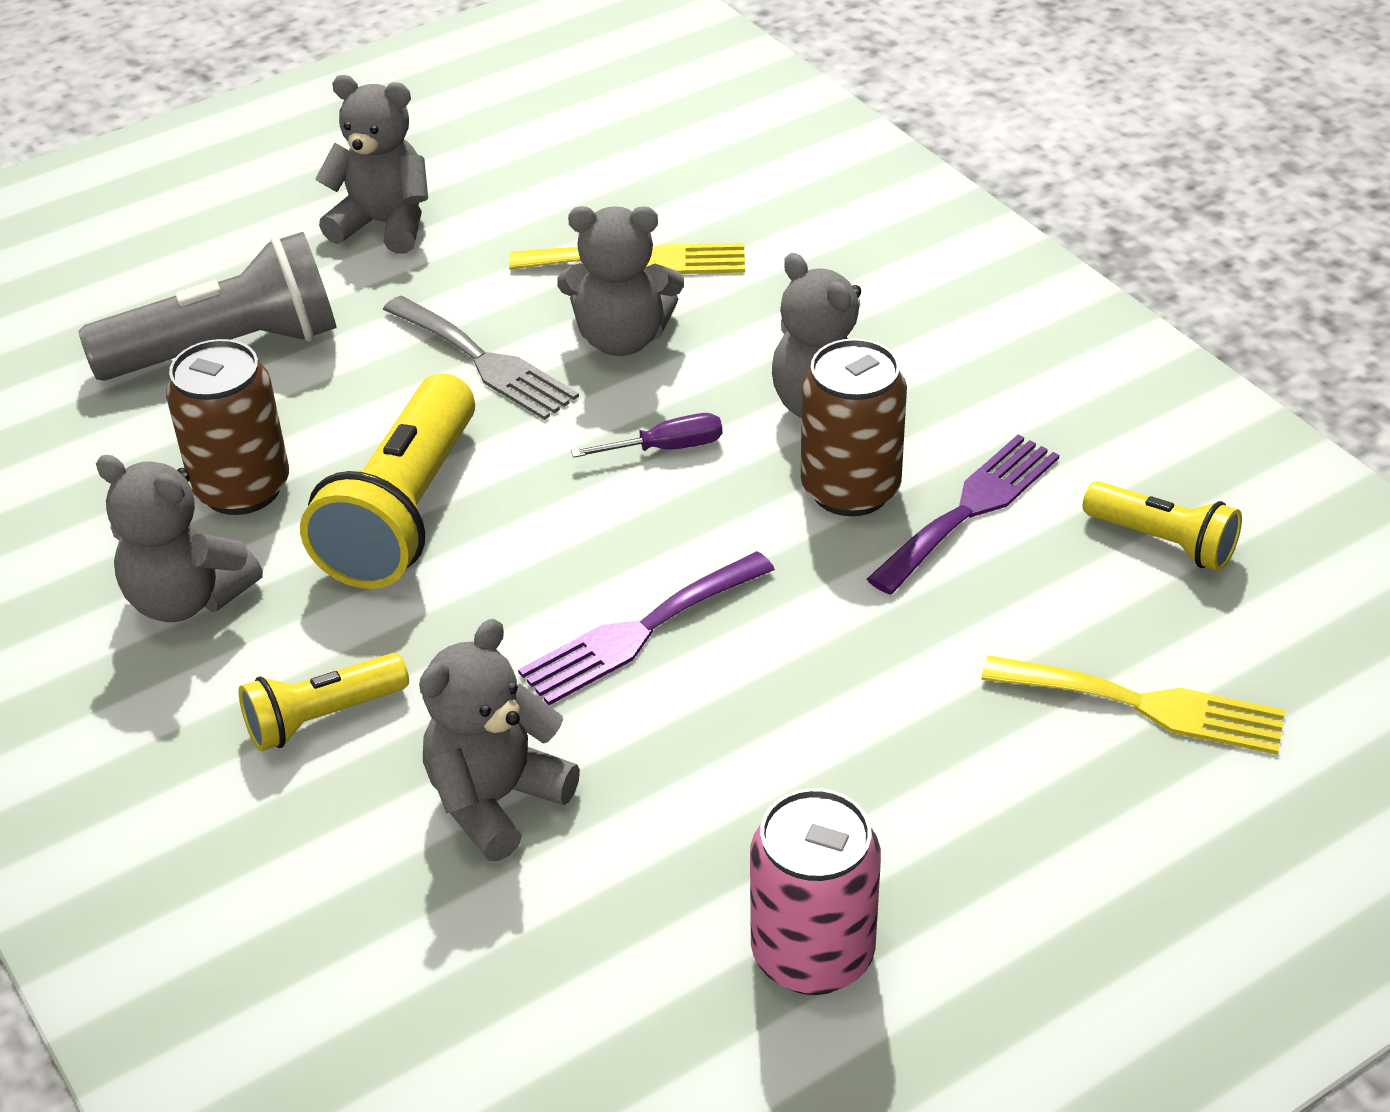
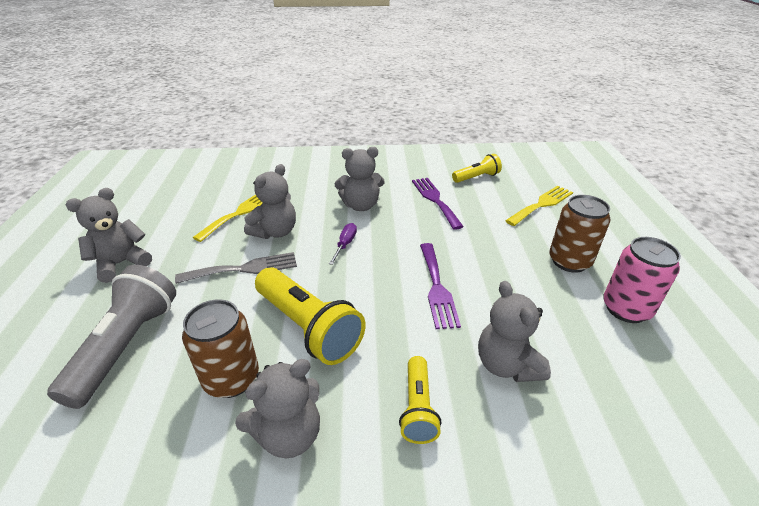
camera: 60 degrees left, 5 degrees down
(850, 489) = (405, 216): brown can -> brown can (569, 261)

